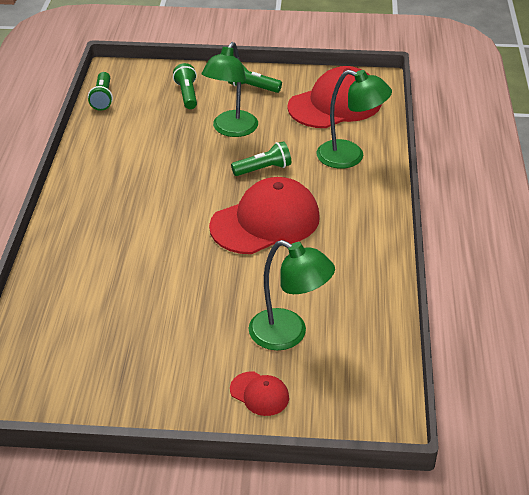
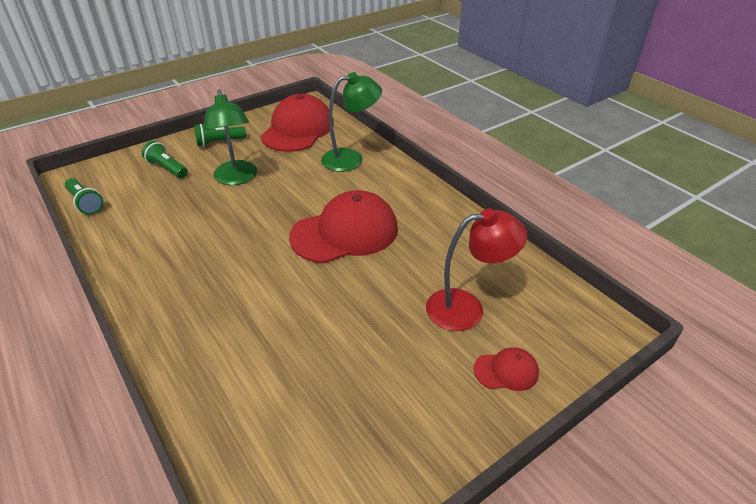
camera: 40 degrees left, 0 degrees up
(263, 169) = (297, 195): green flashlight -> none
(265, 222) = (345, 232): red cap -> red cap turned 45 degrees clockwise
(288, 334) = (467, 308): green lamp -> red lamp

